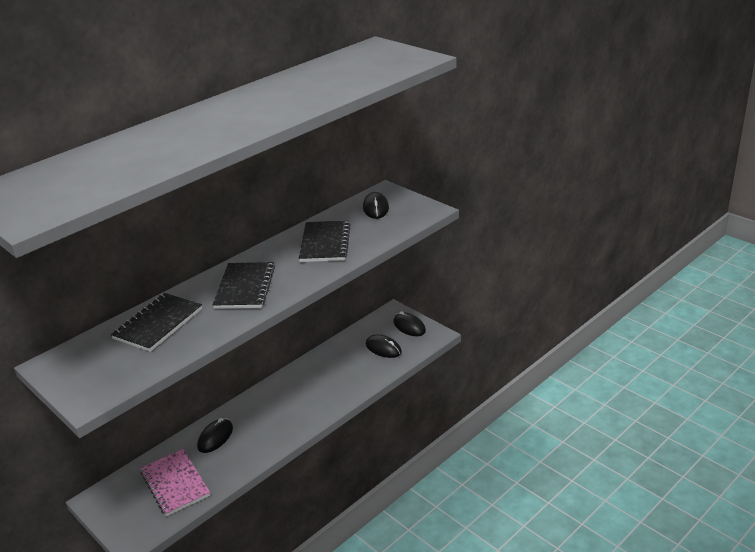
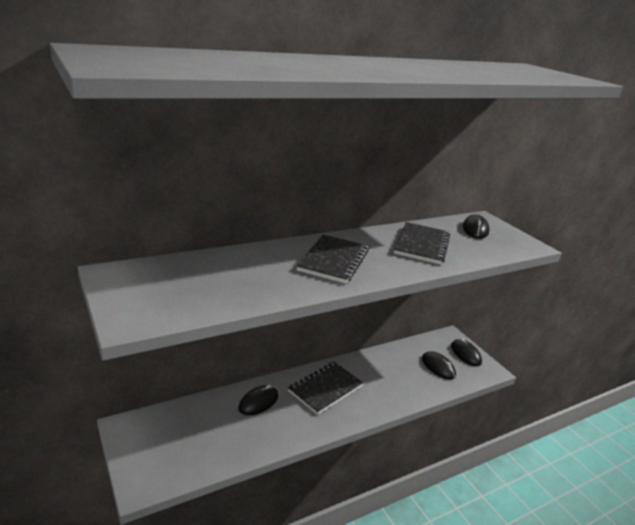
camera: 10 degrees right, 5 degrees down
(158, 324) = (236, 268): black notebook -> black notebook (325, 388)
(175, 484) = (205, 437): pink notebook -> none

